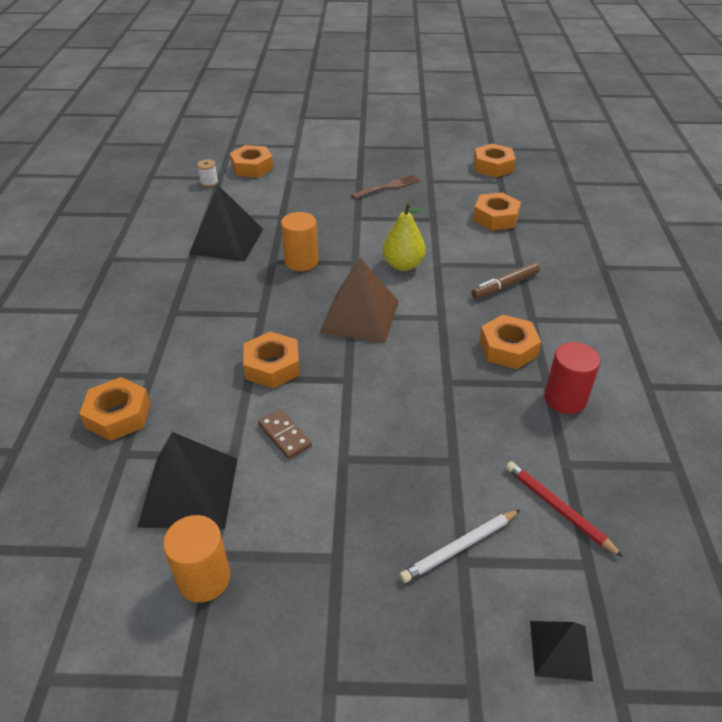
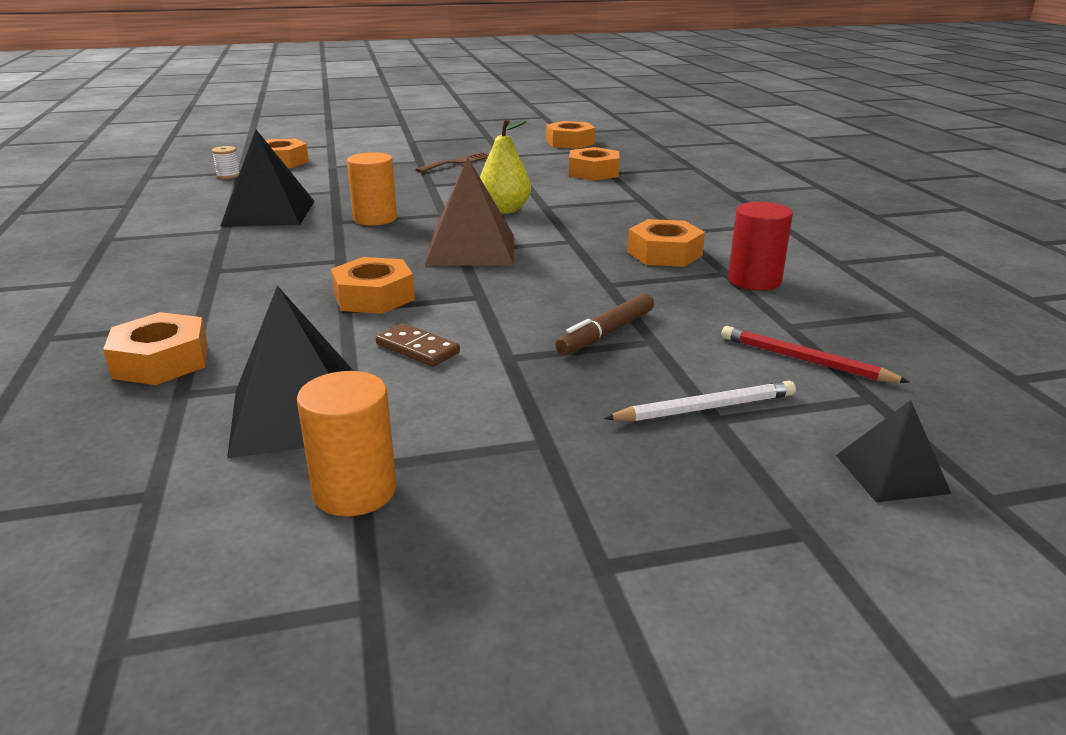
camera: 15 degrees left, 15 degrees down
(459, 547) = (705, 408): white pencil -> white pencil turned 150 degrees counterclockwise
(505, 285) = (633, 213): brown marker -> brown marker (606, 333)

